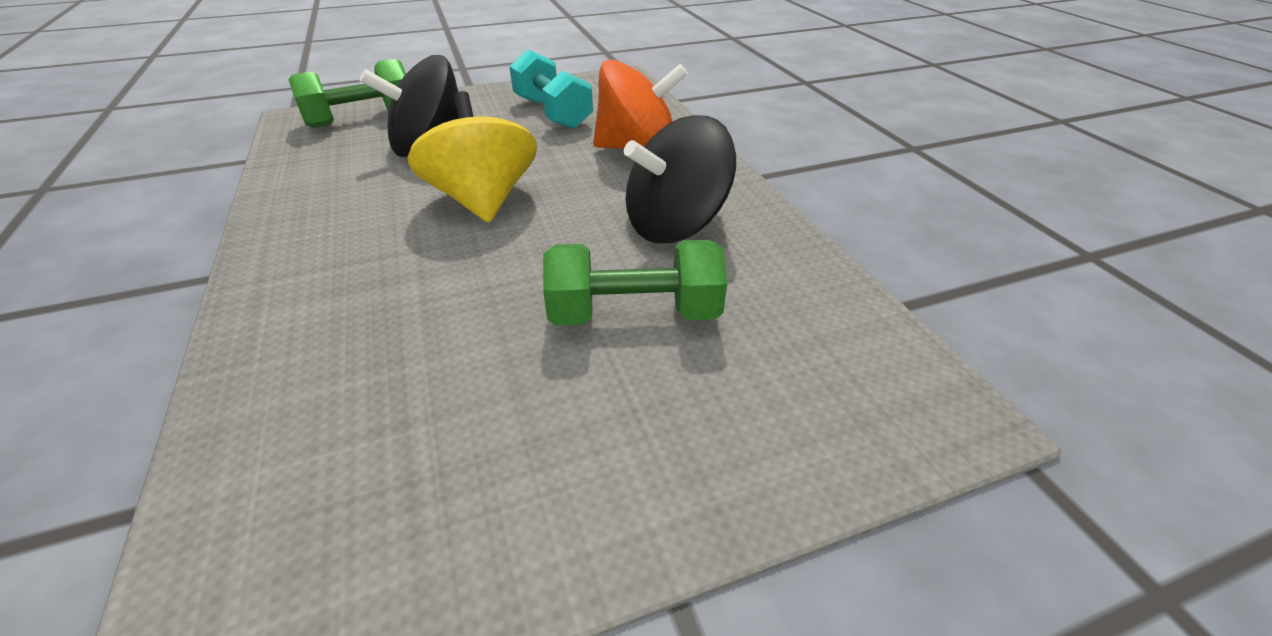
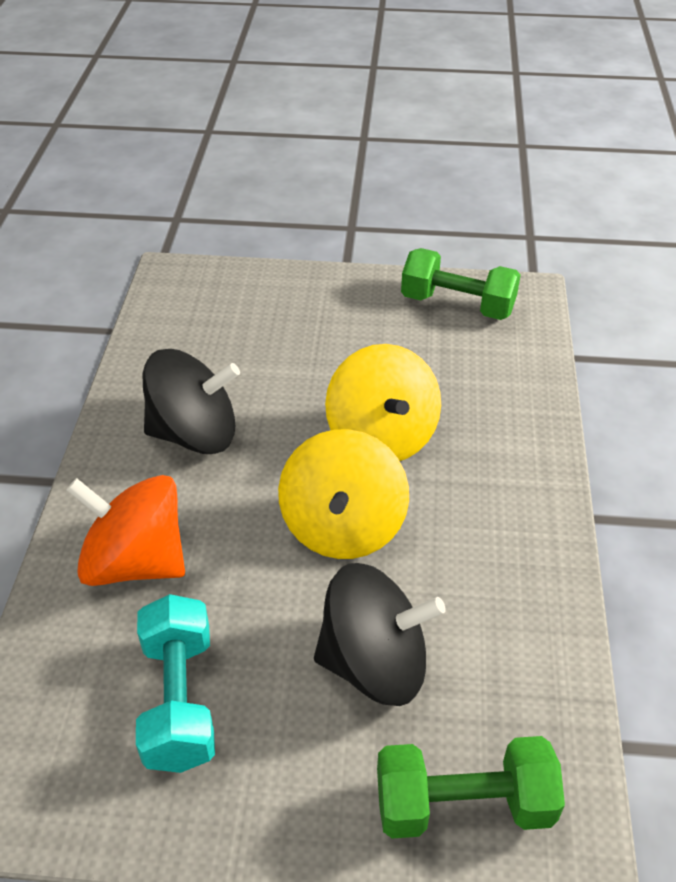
camera: 155 degrees left, 5 degrees up
(469, 275) = (382, 437): none -> yellow spinning top
(634, 313) = (284, 370): green dumbbell -> green dumbbell (457, 305)

